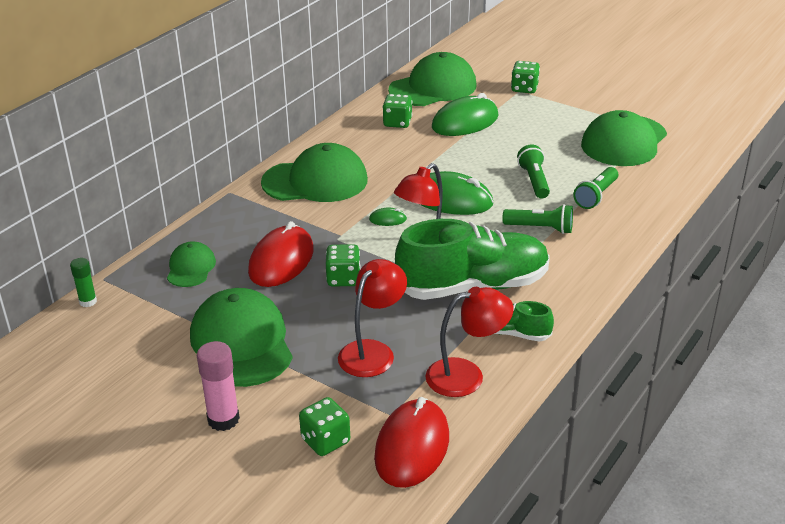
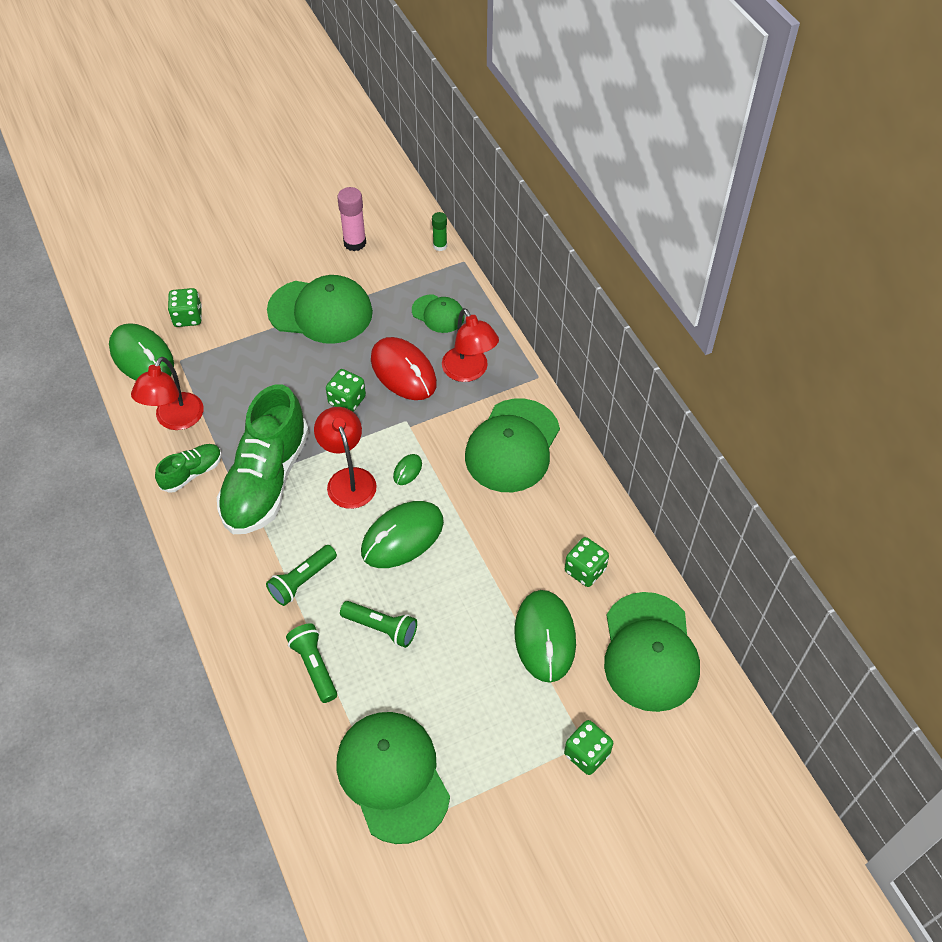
camera: 120 degrees right, 20 degrees up
(223, 419) = (252, 276): pink glue stick -> pink glue stick (355, 243)
(372, 351) = (247, 379): red lamp -> red lamp (469, 371)
(412, 447) = (142, 357): red mouse -> green mouse

